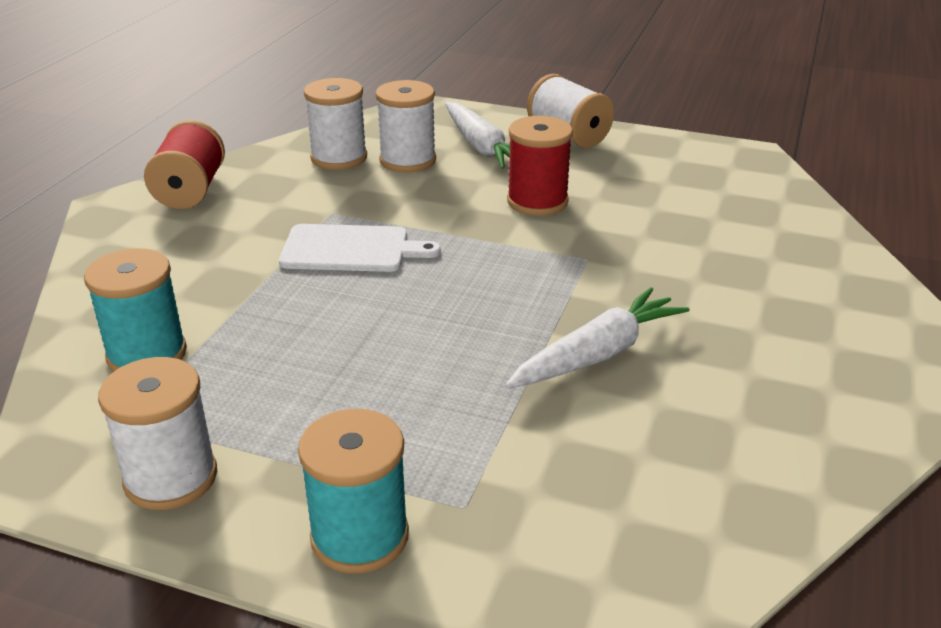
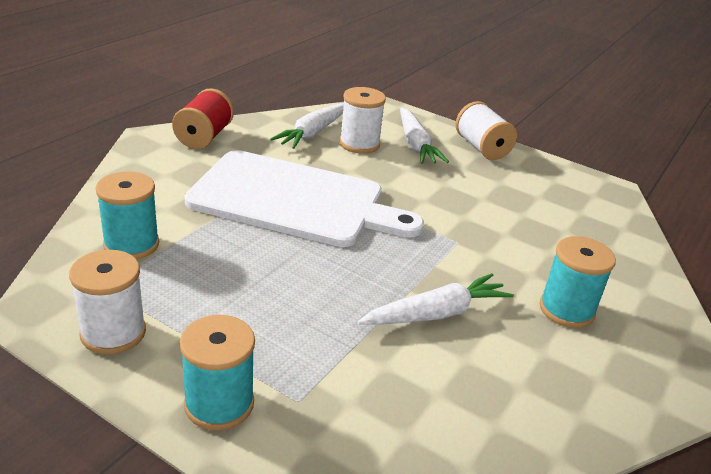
camera: 10 degrees right, 0 degrees up
(339, 158) = (312, 133): white spool -> white carrot
(351, 249) = (294, 200): white cutting board -> white cutting board, size x2.06
(537, 202) = (439, 192): red spool -> none
(756, 314) = (566, 310): none -> turquoise spool

